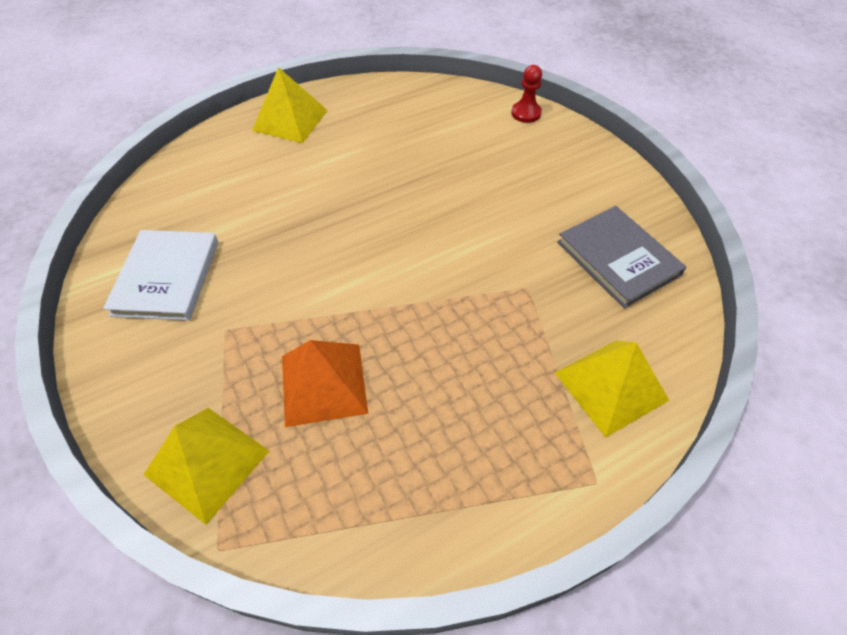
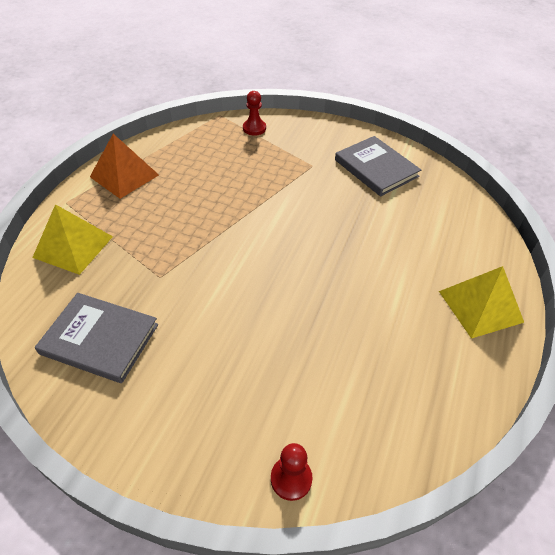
camera: 140 degrees right, 5 degrees down
(167, 277) = (376, 168): white book -> grey book
(207, 462) = (254, 128): yellow pyramid -> red pawn
(323, 383) = (236, 171): orange pyramid -> orange pyramid (124, 176)

